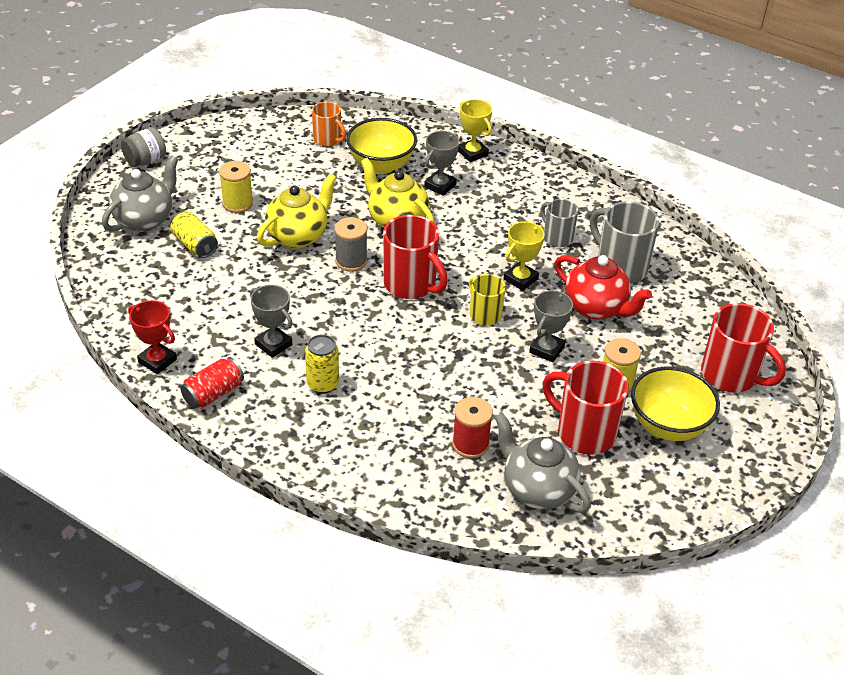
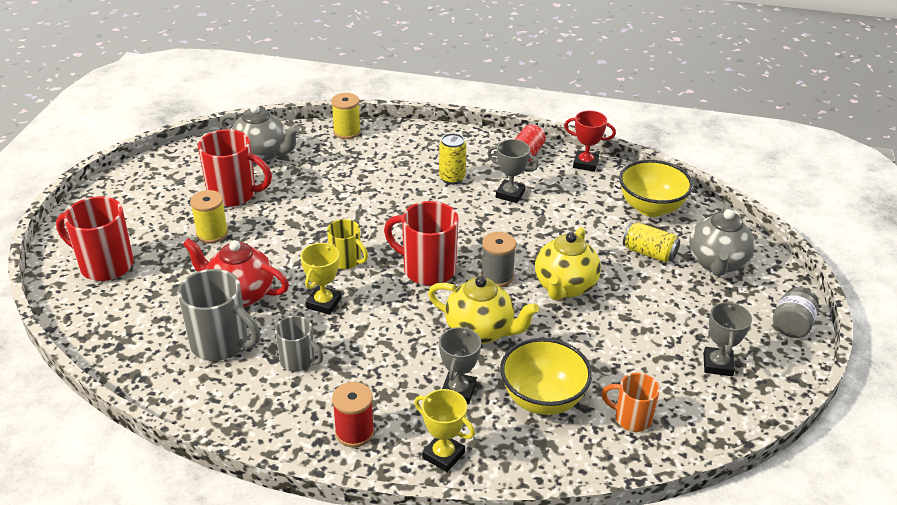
camera: 160 degrees right, 5 degrees down
(237, 203) = (652, 304): yellow spool -> yellow spool (347, 132)
(470, 444) = (320, 168): red spool -> red spool (354, 432)
(546, 349) = (279, 246): grey trophy -> grey trophy (718, 364)
(668, 426) = (164, 214): yellow bowl -> yellow bowl (651, 208)

